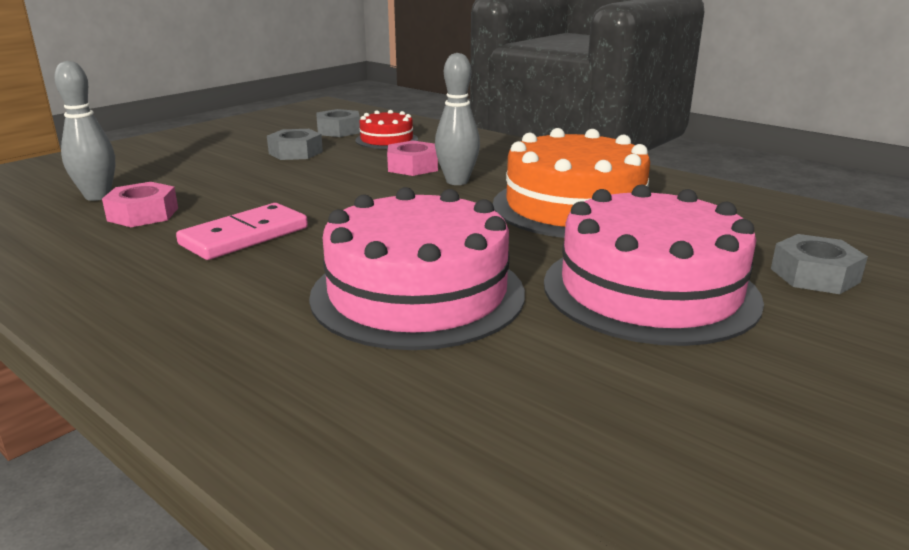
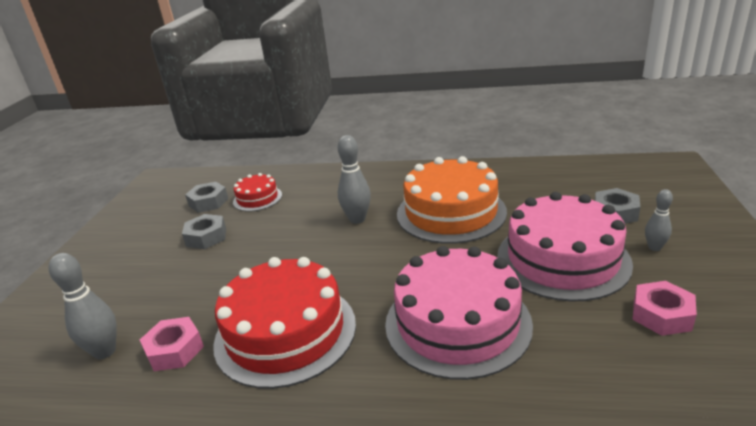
camera: 30 degrees left, 5 degrees up
(245, 236) = (285, 332): pink domino -> red cake
(413, 167) = (311, 217): pink nut -> pink nut (661, 315)
(818, 327) = (654, 247): none -> grey bowling pin

